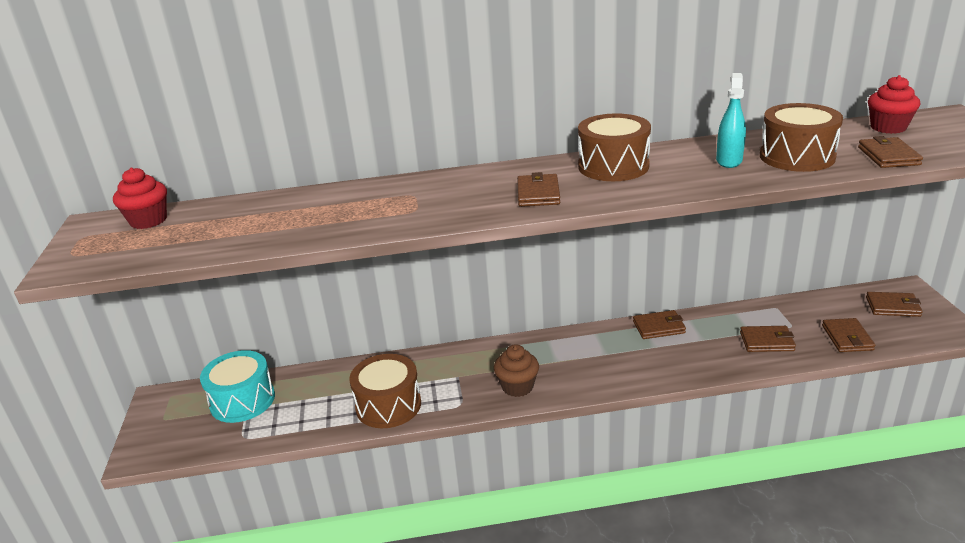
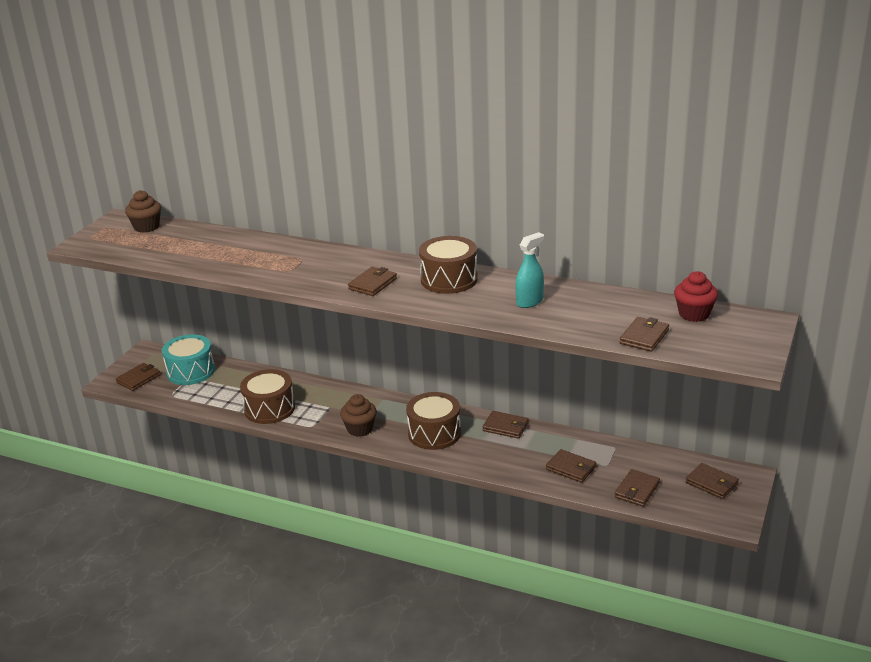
camera: 30 degrees right, 0 degrees up
(148, 221) = (146, 227): red cupcake -> brown cupcake
(177, 435) = (138, 379): none -> brown wallet
(797, 157) = (580, 315): brown drum -> brown drum (434, 433)

